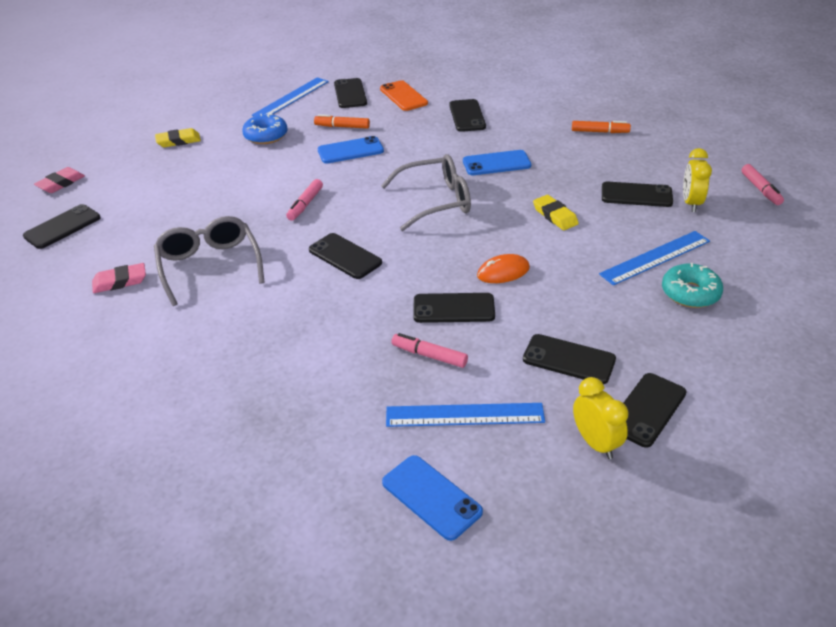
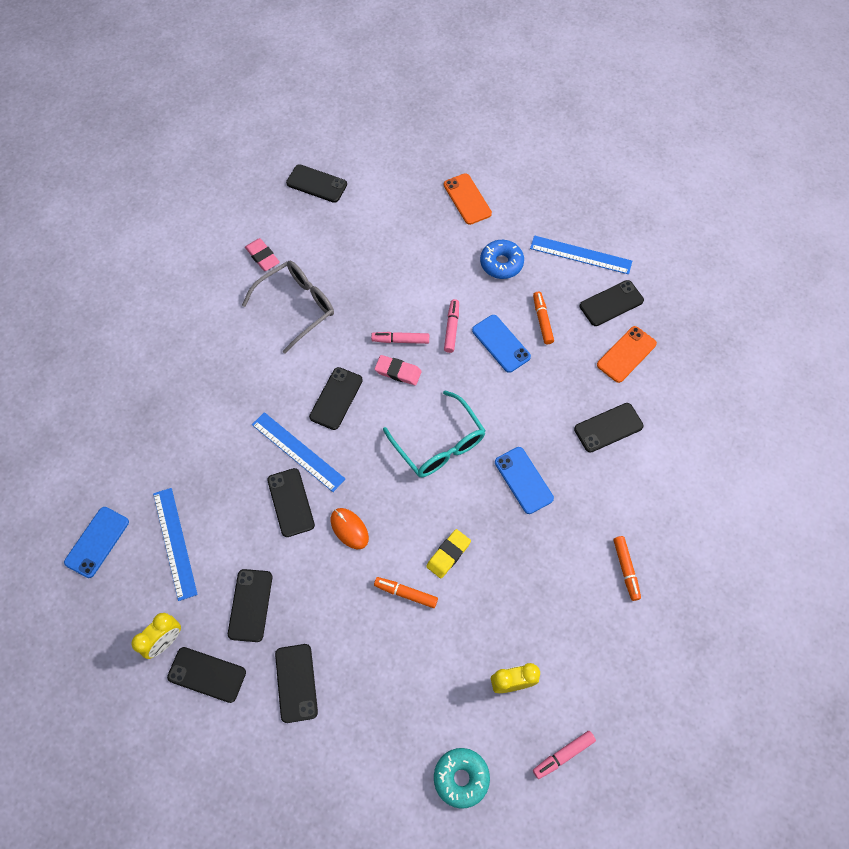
camera: 70 degrees right, 25 degrees up
(61, 183) = (374, 150): pink eraser -> pink eraser (398, 372)
(178, 141) = (467, 199): yellow eraser -> orange phone
(429, 355) = (231, 500): pink marker -> pink marker (451, 328)
(436, 201) = (439, 444): grey glasses -> turquoise glasses
(587, 247) = (406, 593): none -> orange marker
(636, 195) = (509, 626): black phone -> black phone (296, 683)
(655, 257) = (407, 657): blue ruler -> blue ruler (297, 451)
(690, 293) = (362, 695): turquoise donut -> turquoise donut (461, 778)

